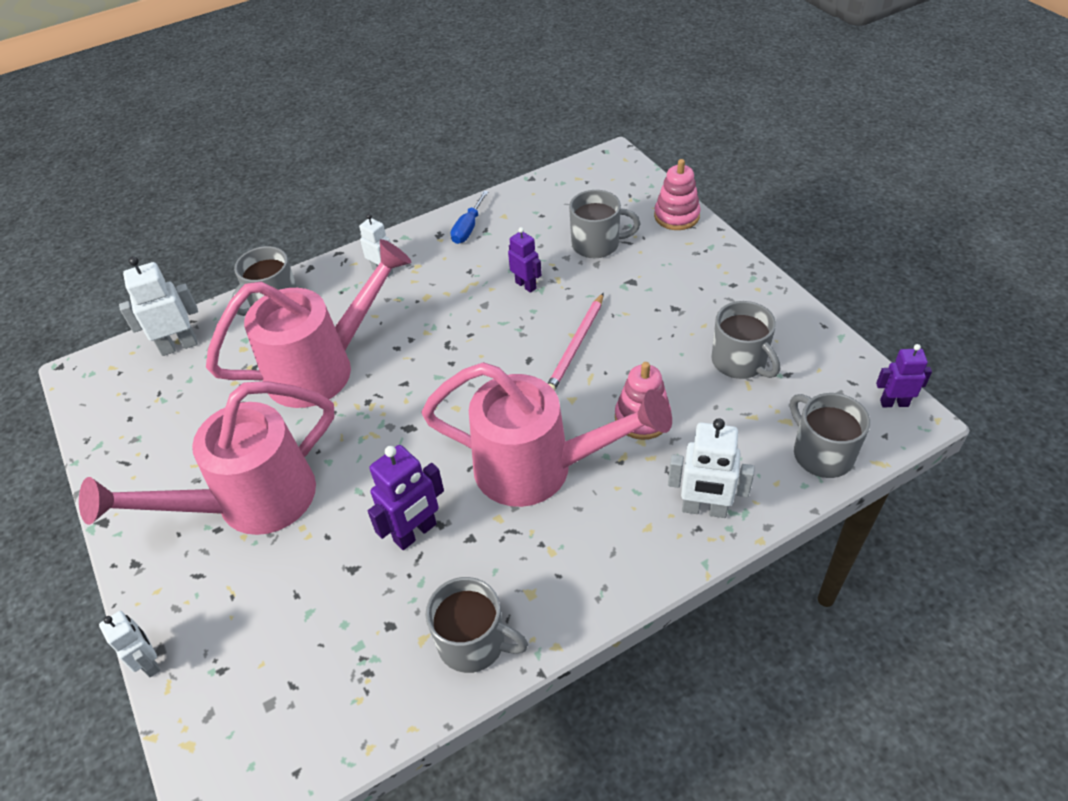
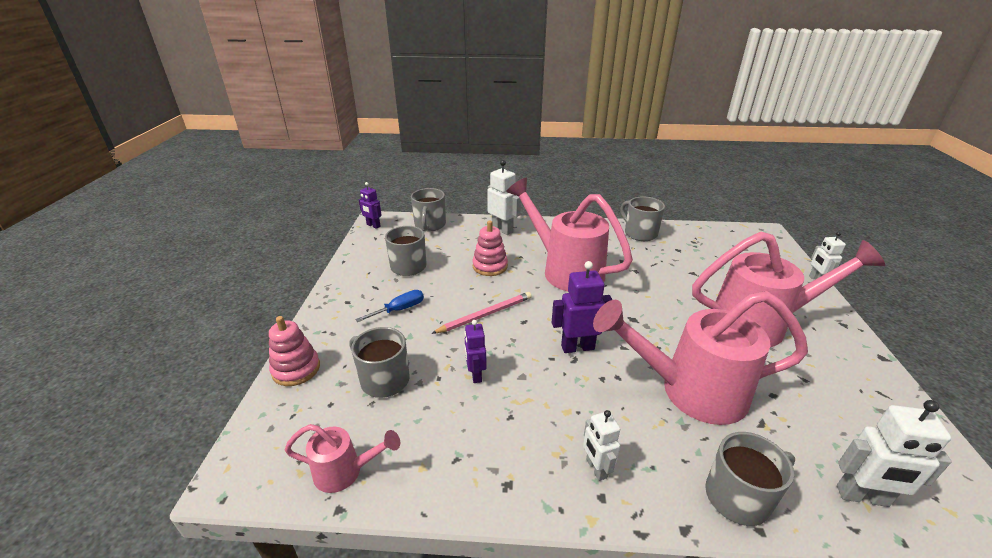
camera: 150 degrees left, 15 degrees down
(415, 533) = (651, 272): purple robot -> purple robot (577, 347)
(468, 228) = (471, 473): blue screwdriver -> blue screwdriver (399, 309)
(550, 191) = (345, 472): none -> pink watering can

